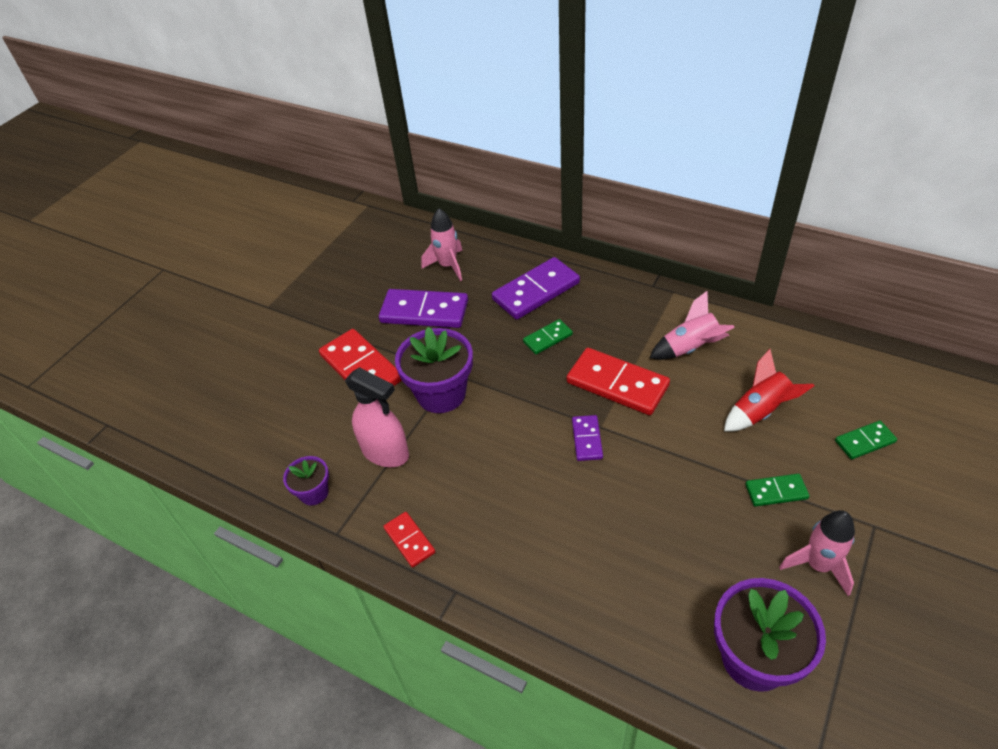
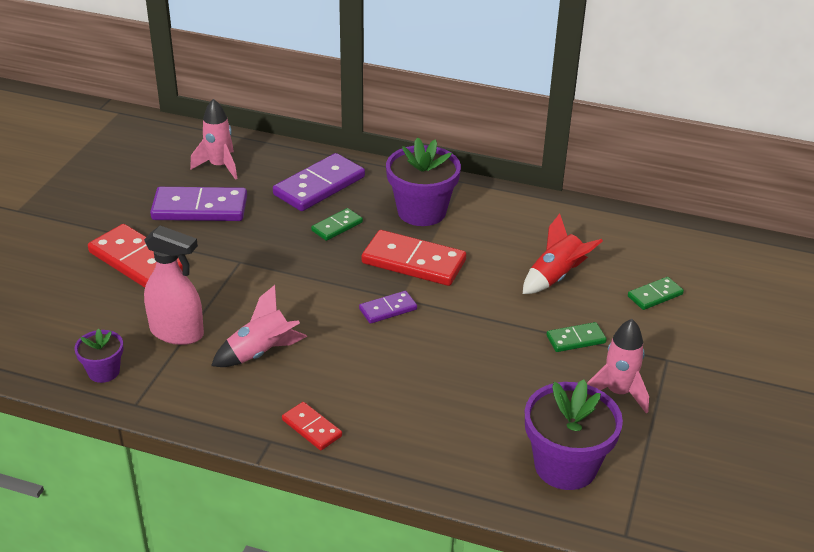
camera: 15 degrees left, 10 degrees down
(409, 540) = (215, 404): red domino -> red domino (312, 428)
(441, 394) = (229, 279): purple flower pot -> purple flower pot (421, 211)
(587, 439) = (388, 309): purple domino -> purple domino turned 75 degrees clockwise
(690, 348) = (483, 228): pink rocket -> pink rocket (261, 353)

